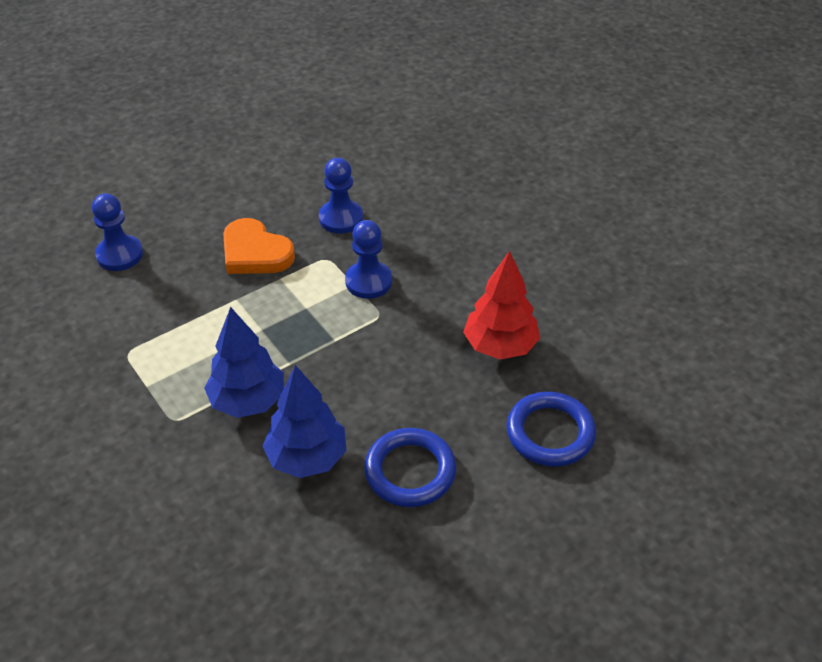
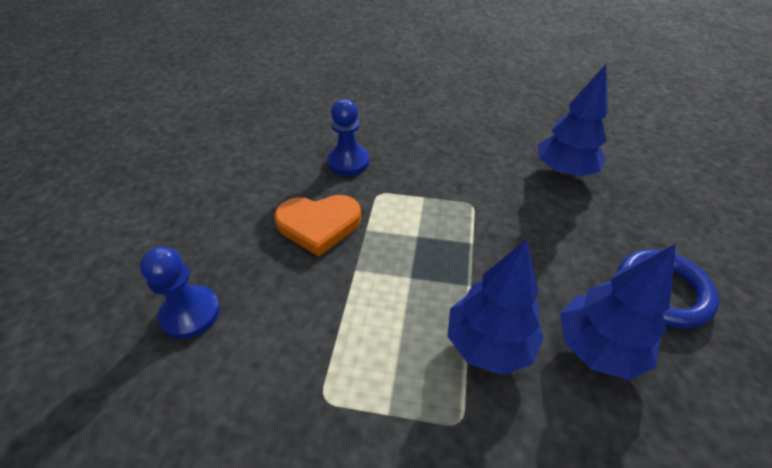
camera: 45 degrees left, 0 degrees up
(368, 281) = (430, 188): blue pawn -> none
(500, 346) = (564, 171): red tree -> blue tree
(550, 433) = (671, 199): blue ring -> none

